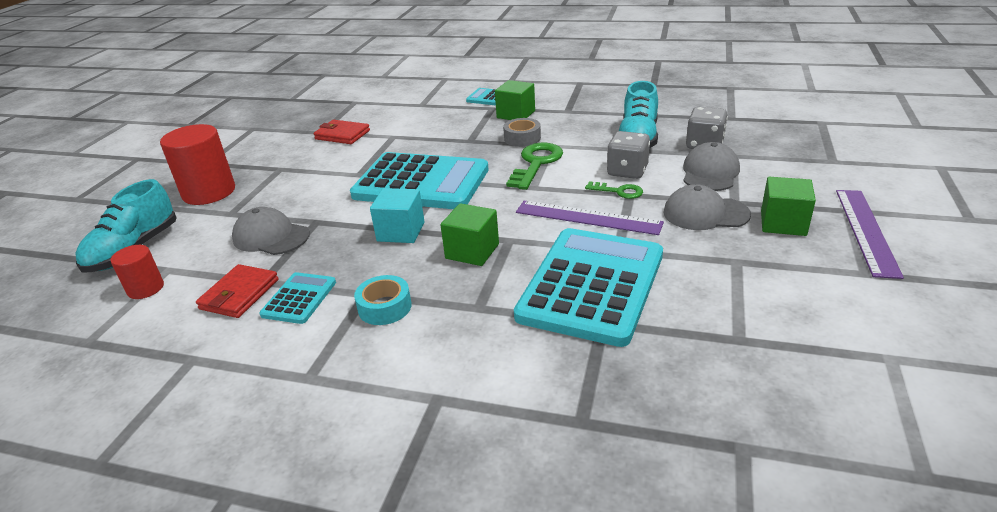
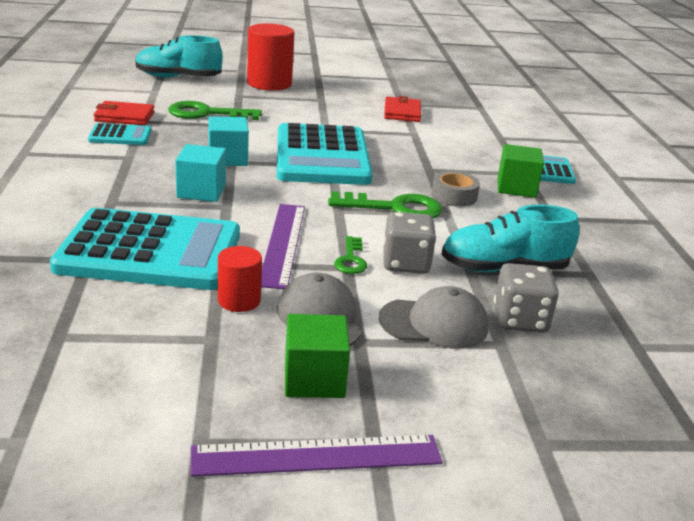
camera: 65 degrees right, 5 degrees down
(145, 288) = (129, 90): red cylinder -> red cylinder (239, 300)
(271, 237) = (207, 114): grey cap -> green key
(385, 307) = (110, 166): turquoise tape -> none
(472, 251) = (201, 191): green cube -> turquoise cube

